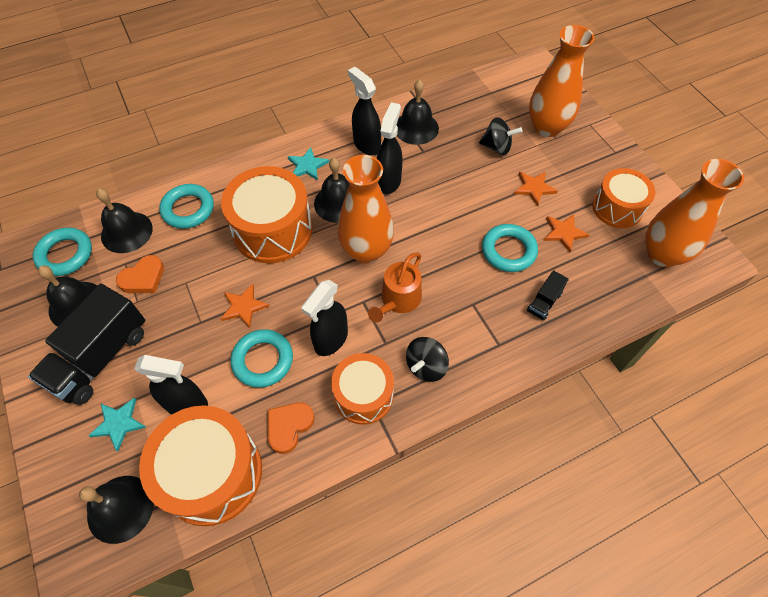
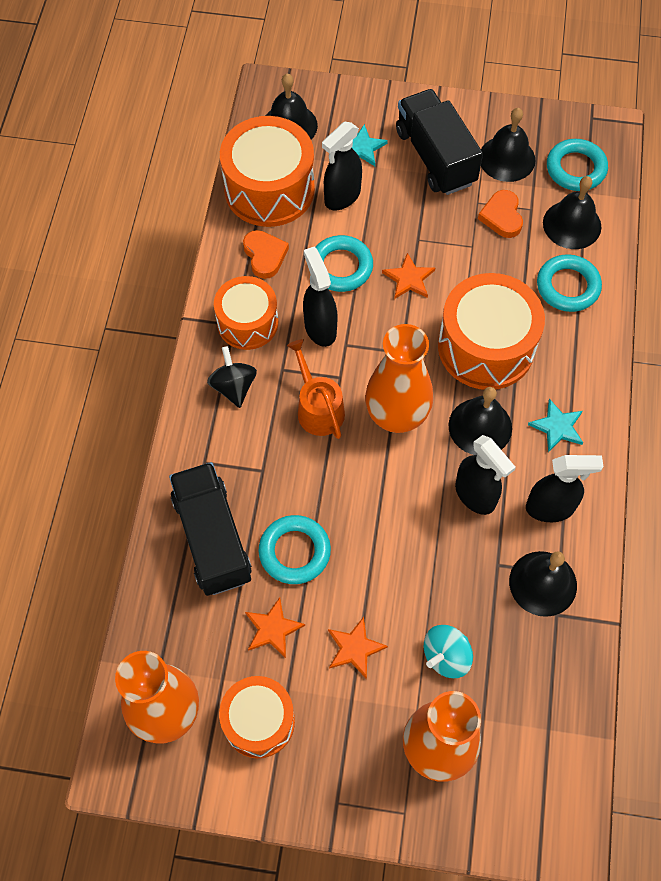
camera: 125 degrees right, 5 degrees up
(497, 147) = (446, 656): black spinning top -> turquoise spinning top
(544, 302) = (212, 538): black truck -> black truck, size x2.19

